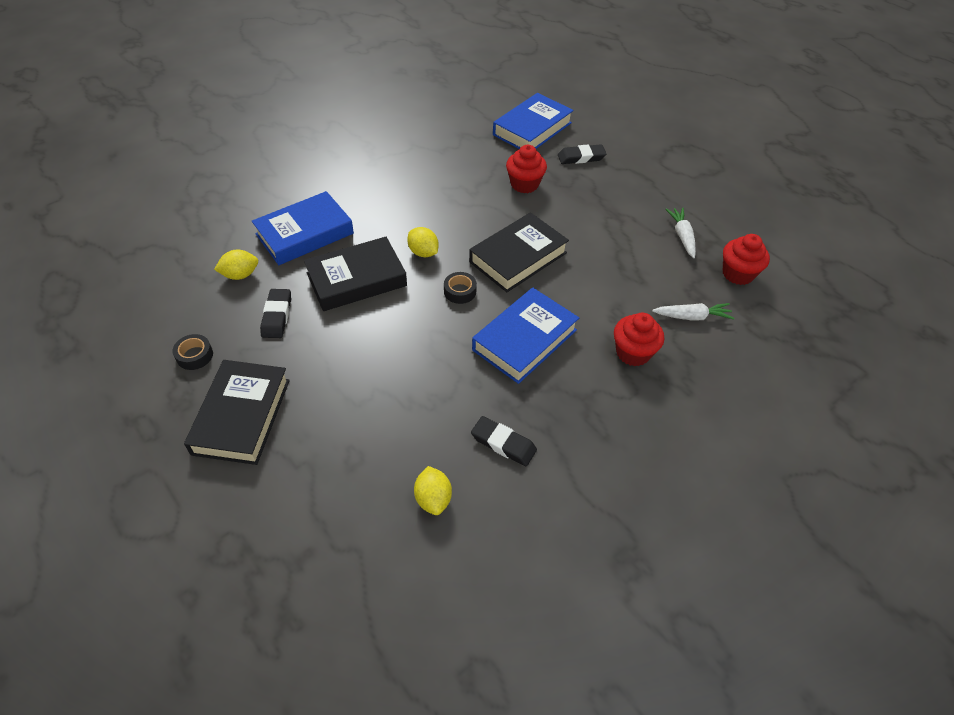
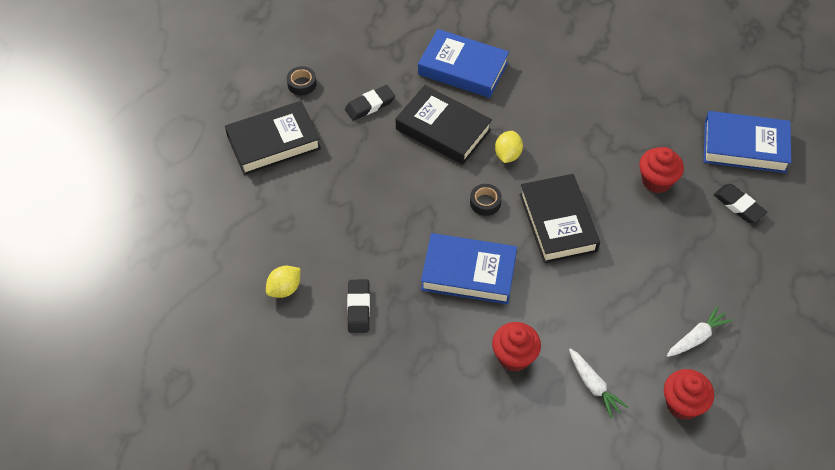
camera: 60 degrees right, 5 degrees up
(240, 275) = (390, 59): yellow lemon -> none
(518, 257) = (557, 222): black book -> black book turned 60 degrees clockwise

